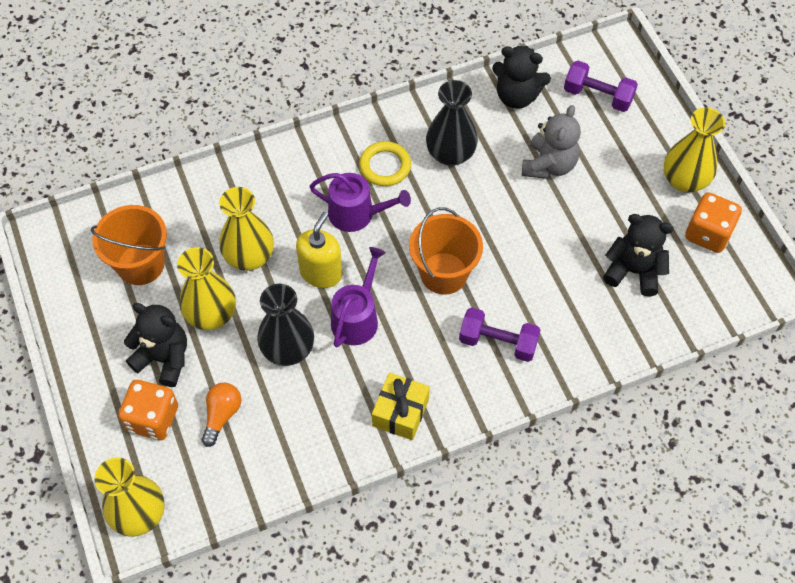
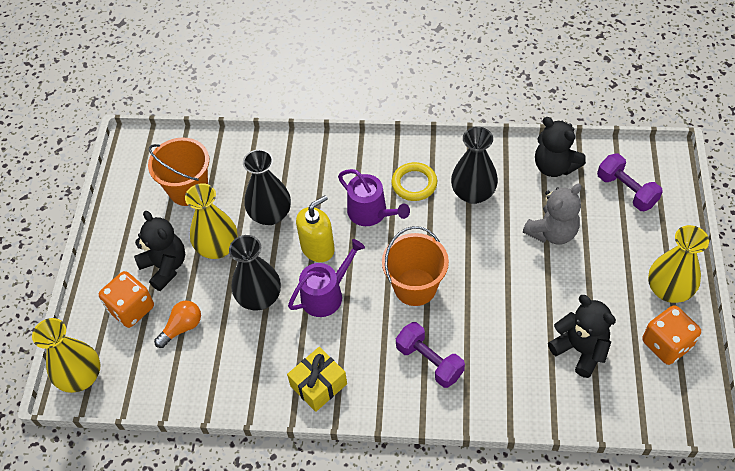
camera: 30 degrees right, 5 degrees down
(249, 257) = (270, 214): yellow vase -> black vase

